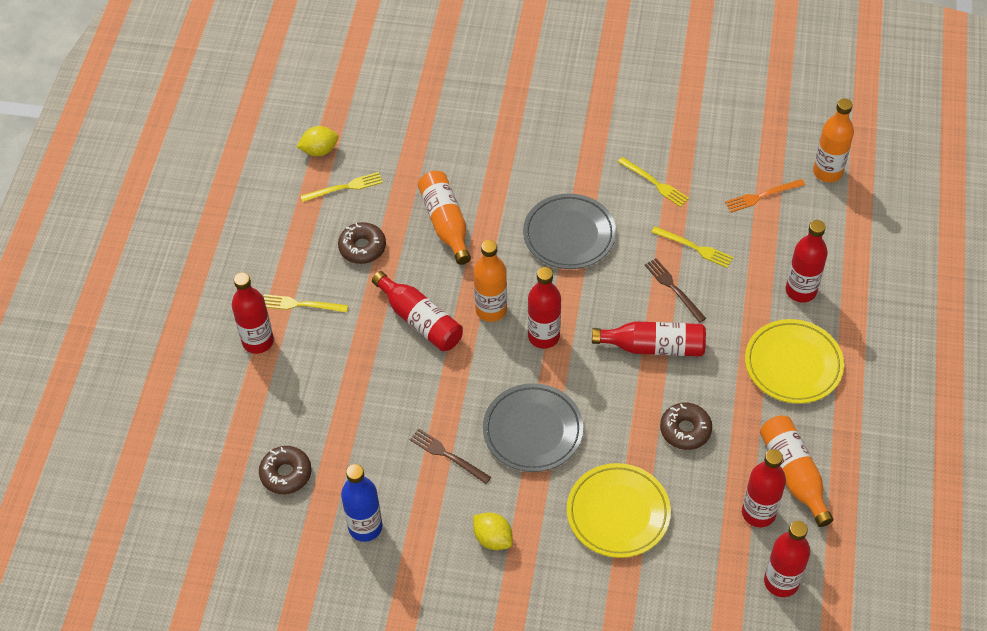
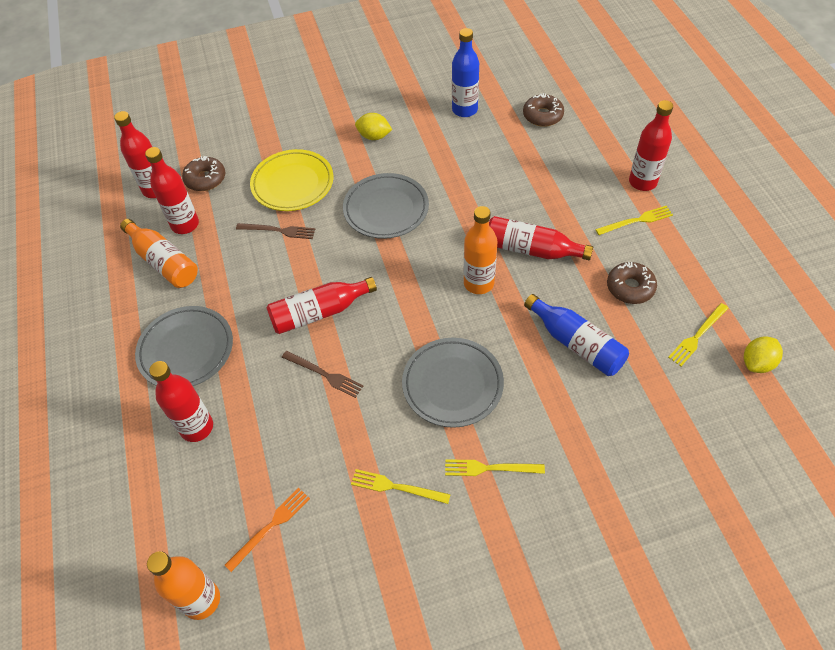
camera: 155 degrees right, 0 degrees up
(445, 223) = (576, 344): orange bottle -> blue bottle
(447, 455) = (439, 169): brown fork -> brown fork (278, 231)
(543, 336) = (419, 281): red bottle -> none
(685, 430) = (264, 258): brown donut -> brown donut (205, 179)
(694, 247) = (321, 427): yellow fork -> yellow fork (490, 468)
(793, 364) = (186, 350): yellow plate -> grey plate

